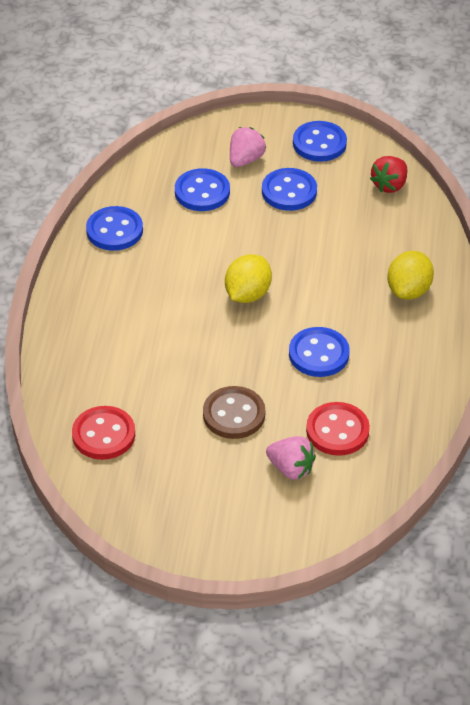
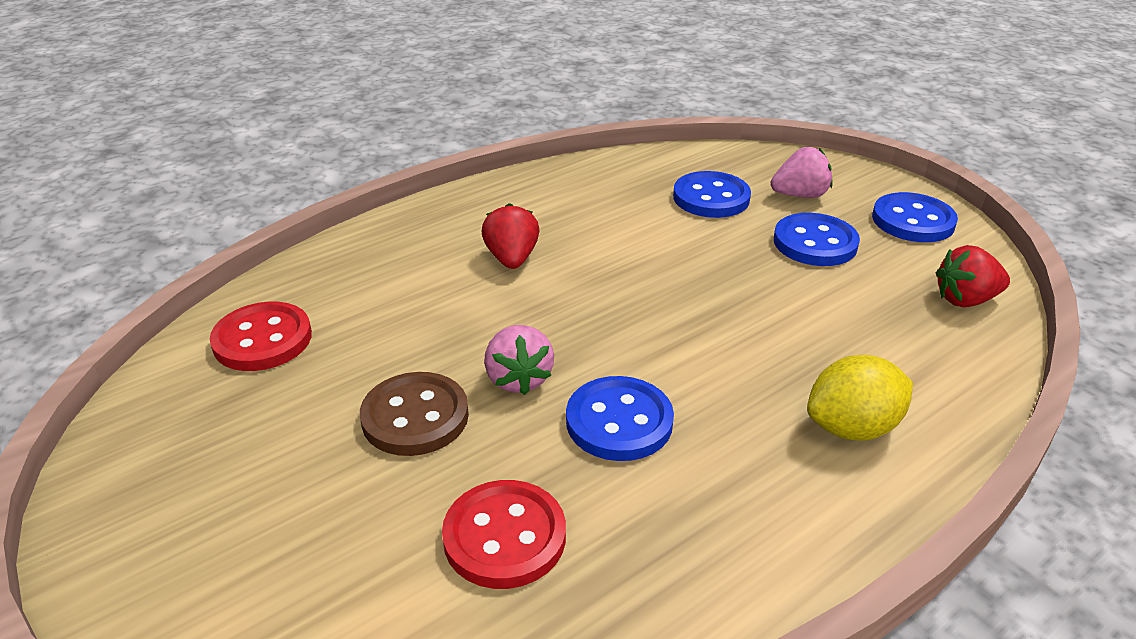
camera: 45 degrees right, 10 degrees down
(114, 230) = (574, 184): blue button -> none
(154, 305) = (512, 259): none -> red strawberry
(247, 294) = (625, 307): yellow lemon -> none
(291, 469) = (372, 537): pink strawberry -> pink strawberry (518, 379)

